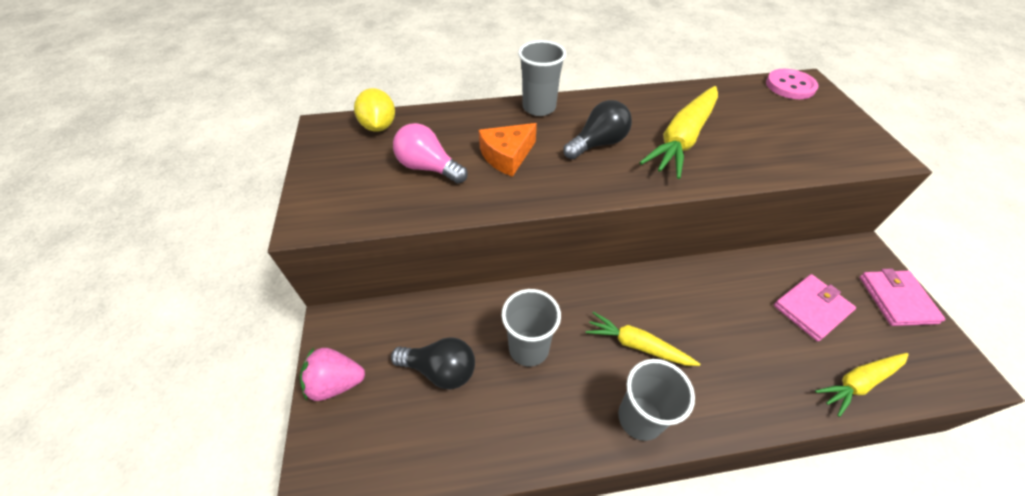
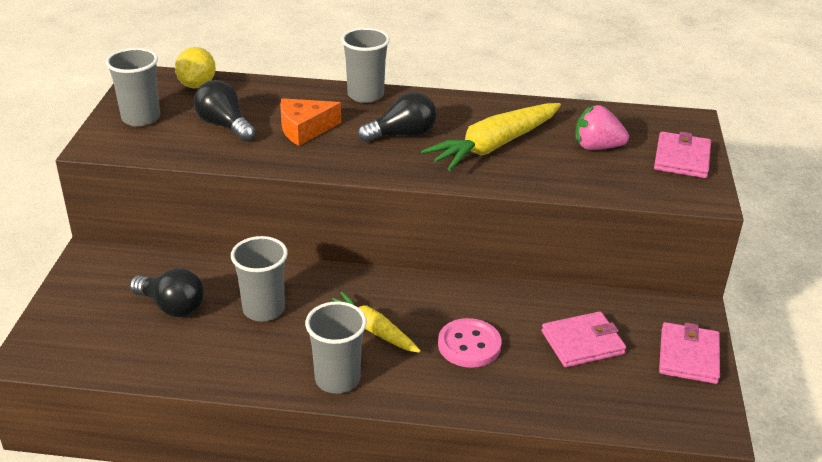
camera: 15 degrees right, 15 degrees down
(336, 382) = (74, 295): pink strawberry -> pink strawberry (597, 147)
(340, 176) = (141, 118): none -> grey cup
(429, 168) = (224, 125): pink light bulb -> black light bulb
(790, 86) = (663, 121): pink button -> pink button (469, 345)
(835, 120) = (681, 158): none -> pink wallet
(858, 383) = (581, 406): yellow carrot -> none

